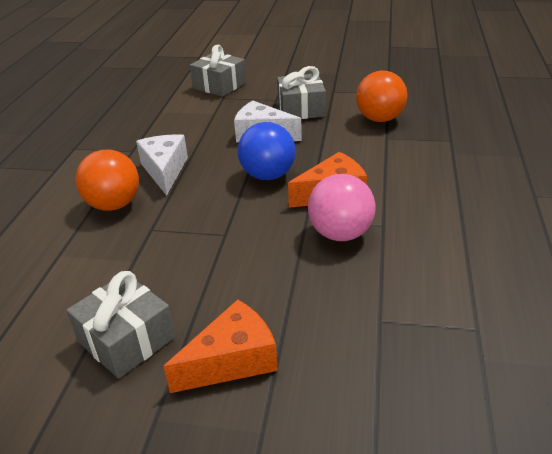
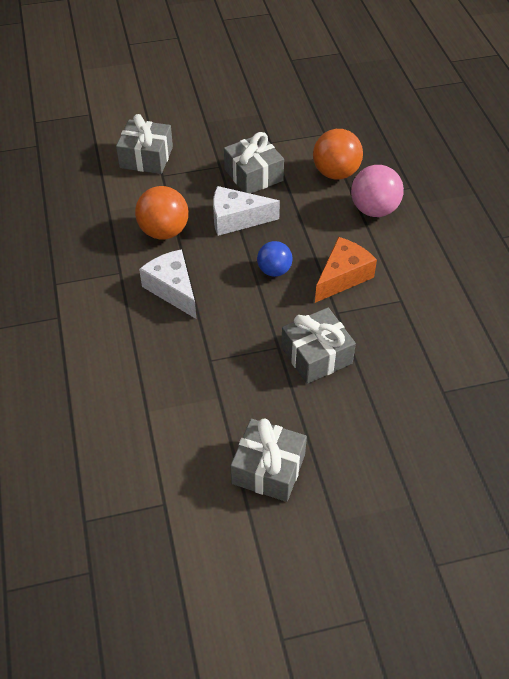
camera: 25 degrees left, 15 degrees up
(114, 205) = (154, 343): orange ball -> orange ball (164, 231)
(232, 361) = (359, 459): orange cheese -> none
(258, 250) = (316, 355): none -> grey gift
(268, 175) = (274, 270): blue ball -> blue ball, size x0.65
(340, 234) = (373, 319): pink ball -> pink ball (374, 210)

